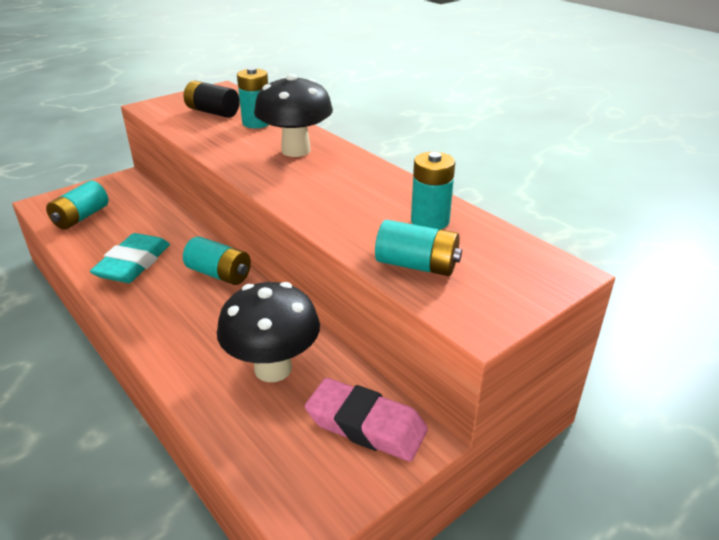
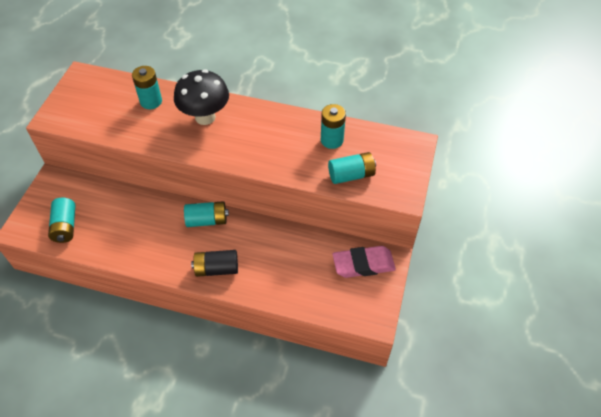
camera: 35 degrees left, 20 degrees up
(133, 264) = (147, 242): turquoise eraser -> none
(213, 112) = (107, 104): black battery -> black battery (216, 268)
(273, 368) = (295, 261): black mushroom -> none

